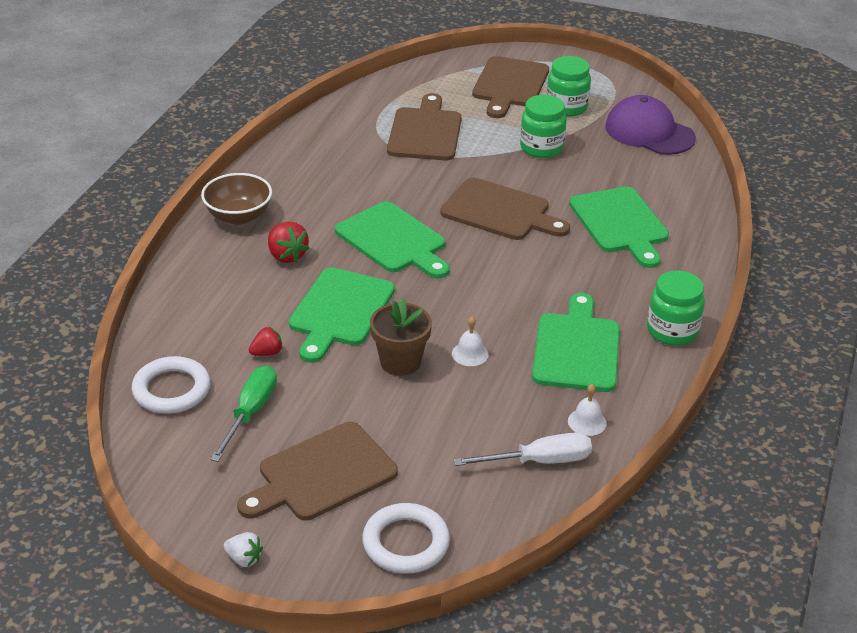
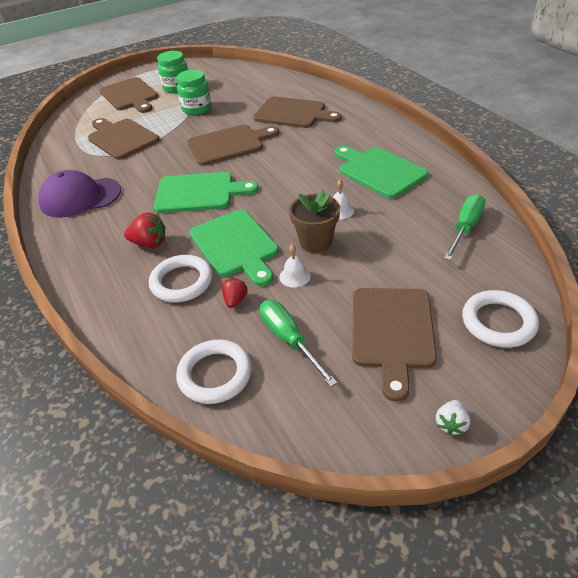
camera: 45 degrees left, 5 degrees up
(238, 216) = (78, 247): brown bowl -> none
(244, 559) = (451, 424): white strawberry -> white strawberry turned 135 degrees clockwise
(257, 306) = (182, 282): none -> white ring
(539, 461) = (465, 228): white screwdriver -> green screwdriver
(587, 422) = (446, 195): white bell -> white bell (295, 276)
(620, 224) = (293, 113): green cutting board -> brown cutting board
(649, 132) = (234, 75): purple cap -> purple cap (80, 197)
(672, 331) = (399, 136): green jar -> none

